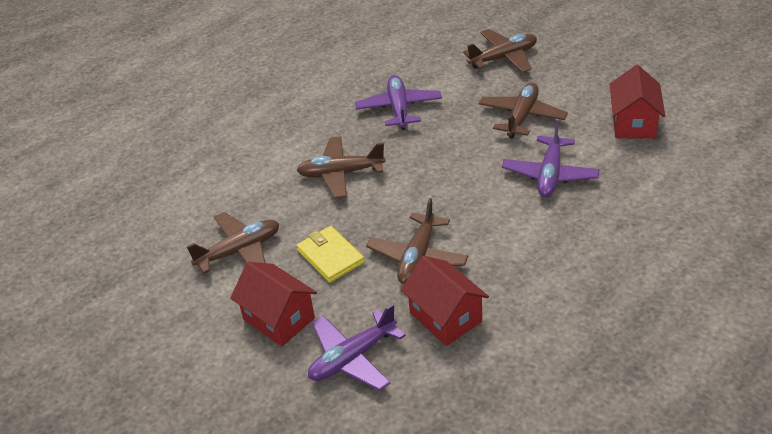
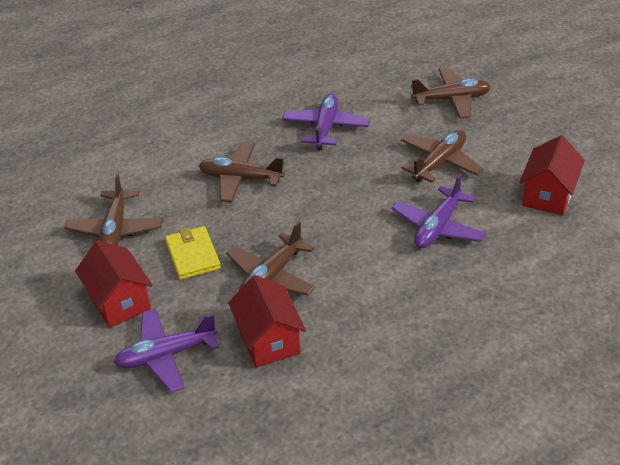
camera: 15 degrees right, 0 degrees up
(239, 251) = (115, 229): brown plane -> brown plane turned 105 degrees clockwise

